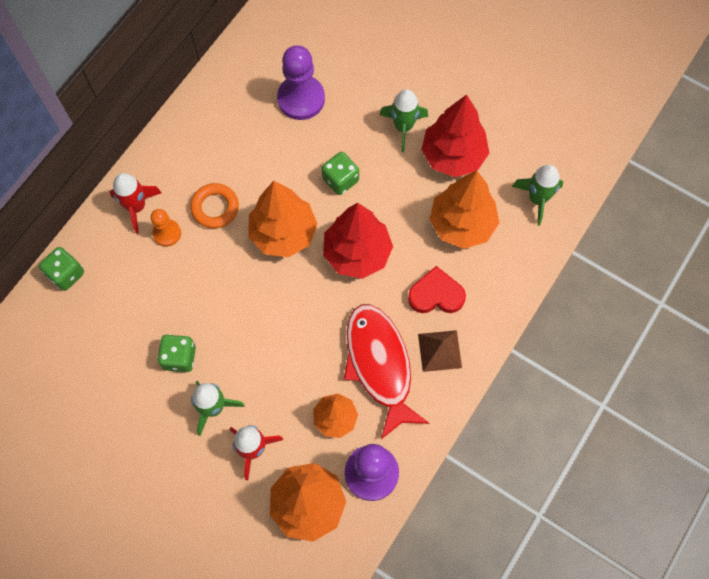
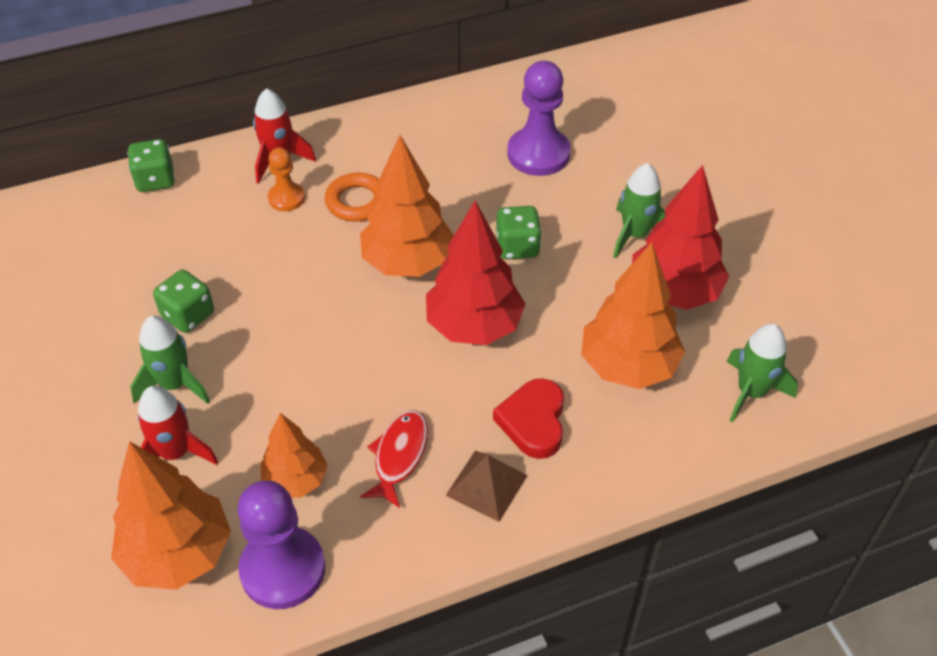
camera: 35 degrees right, 20 degrees down
(379, 365) = (399, 456): red fish -> red fish, size x0.55
(436, 295) = (533, 422): red heart -> red heart turned 120 degrees counterclockwise

